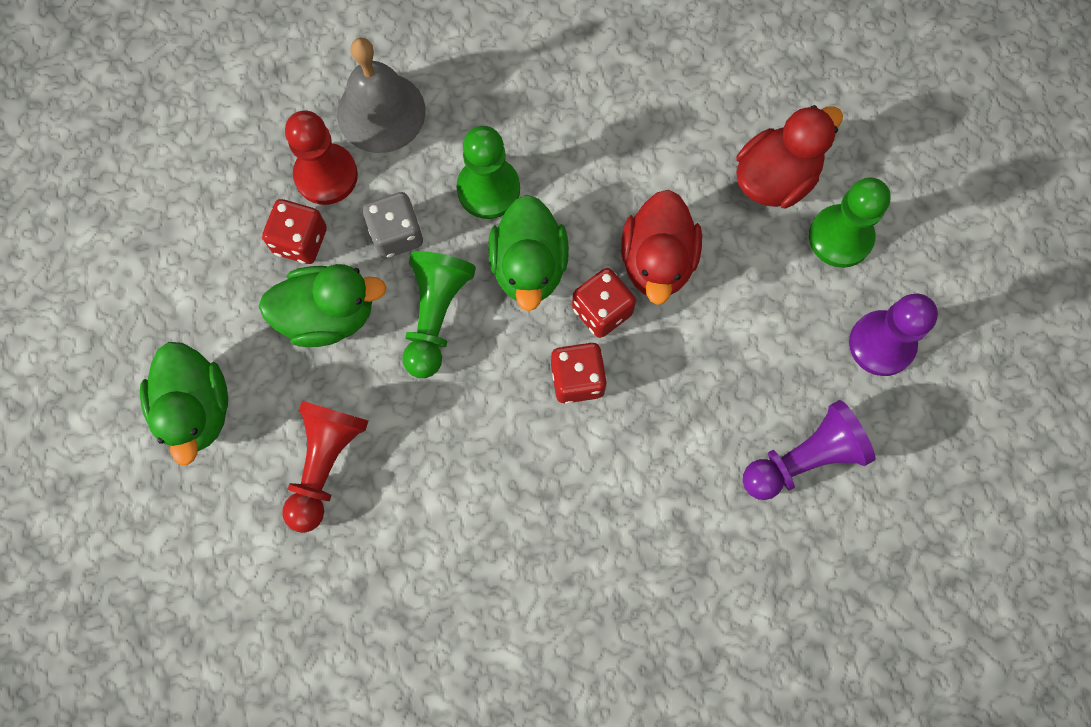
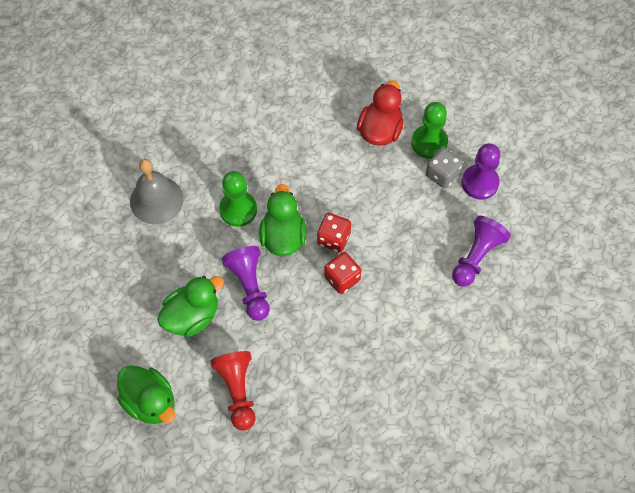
camera: 30 degrees left, 10 degrees down
(300, 241) = (153, 287): red dice -> none
(326, 175) = (146, 246): red pawn -> none
(396, 234) = (203, 257): grey dice -> grey dice (442, 174)
(435, 316) = (249, 286): green pawn -> purple pawn
(529, 266) = (283, 237): green duck -> green duck turned 150 degrees counterclockwise
(657, 261) = (346, 200): red duck -> none

